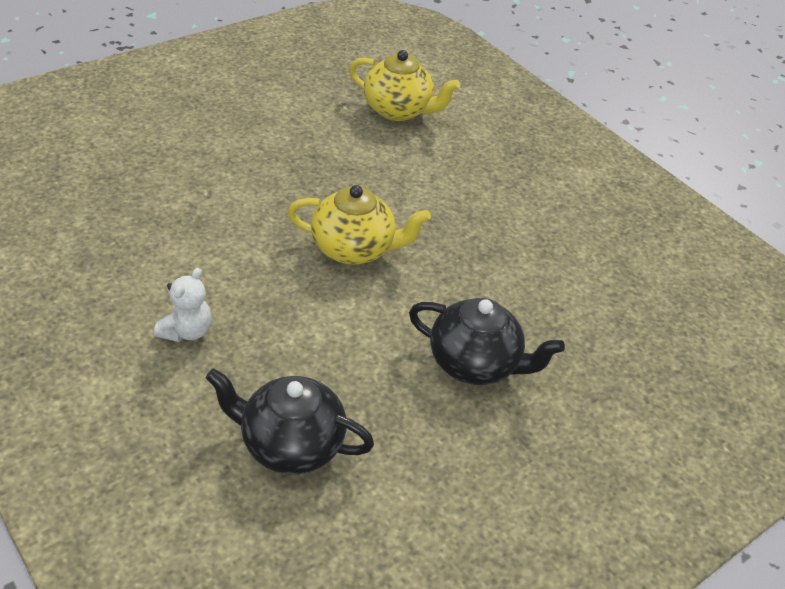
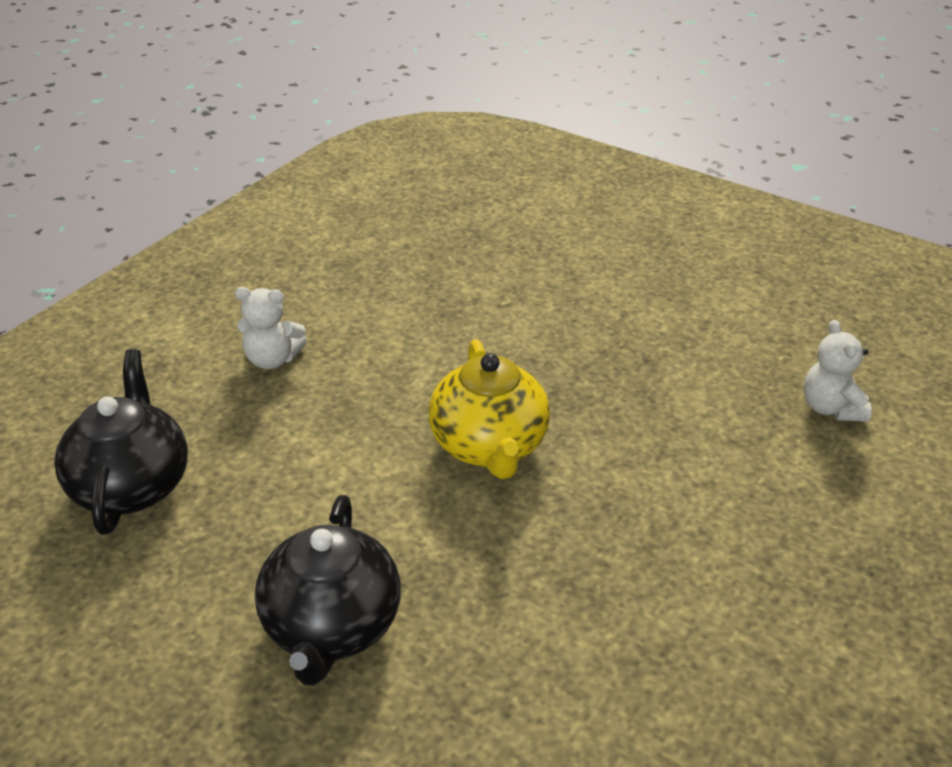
camera: 75 degrees right, 5 degrees down
(398, 110) = (831, 408): yellow teapot -> white teddy bear

